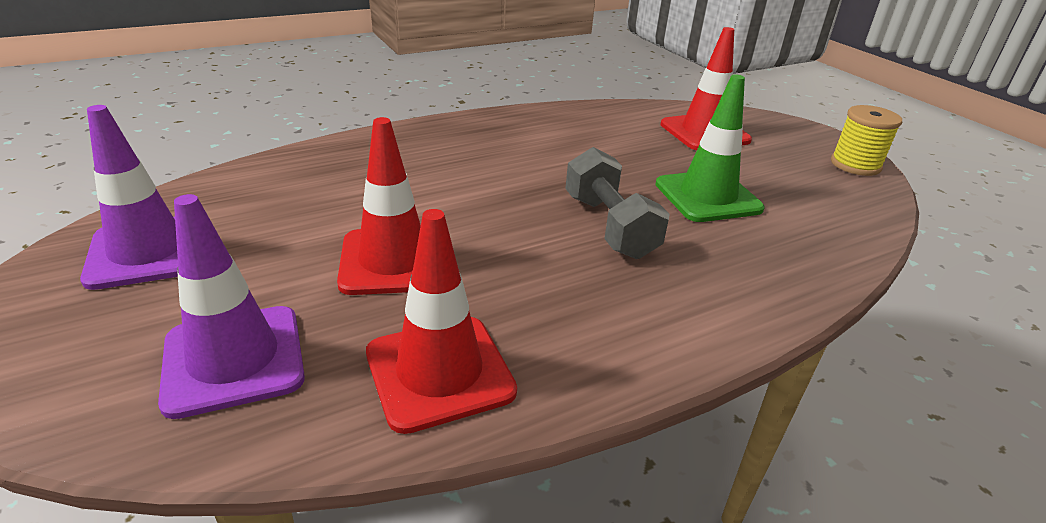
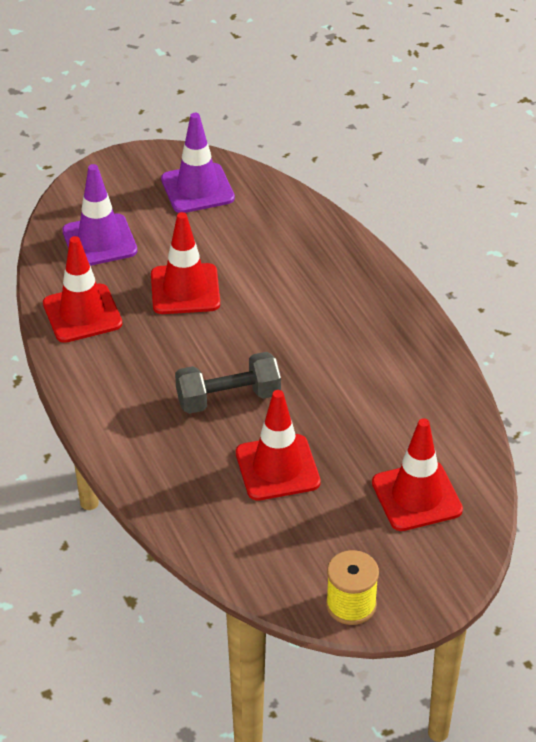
camera: 95 degrees right, 10 degrees up
(707, 196) = (277, 468): green traffic cone -> red traffic cone

